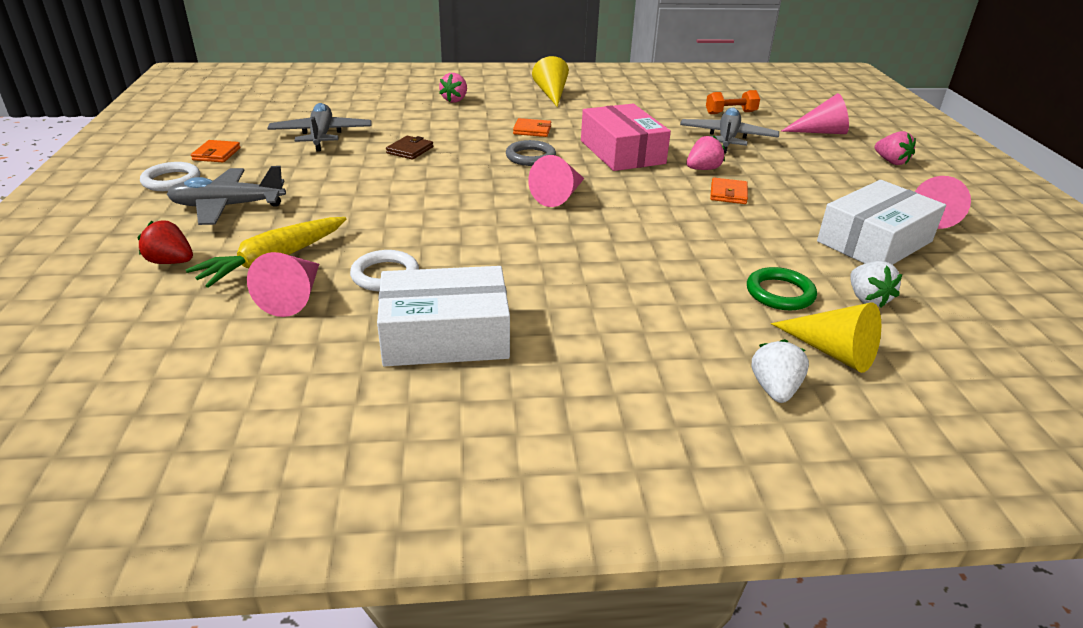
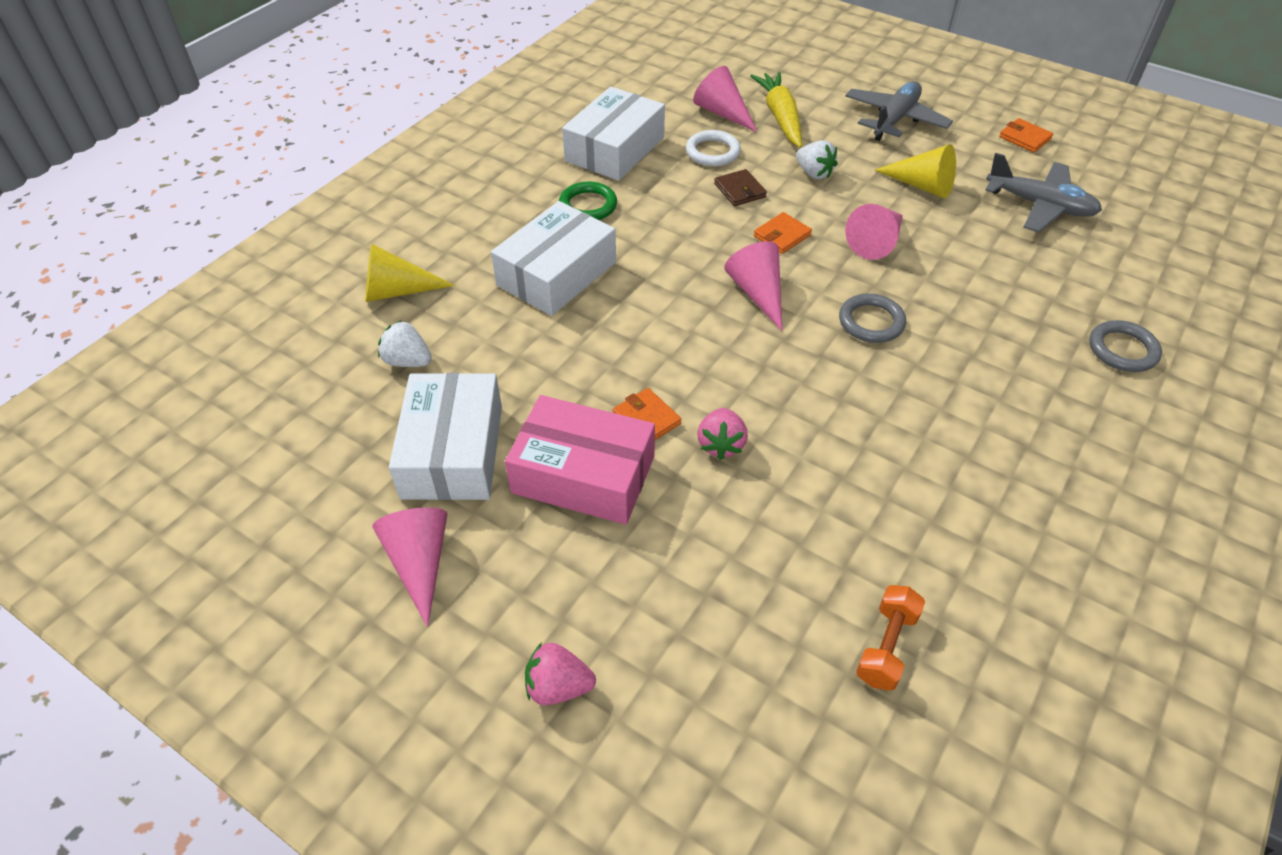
camera: 130 degrees right, 15 degrees up
(171, 180) = (972, 107): white ring -> none
(171, 262) = (818, 83): red strawberry -> none
(410, 150) = (955, 247): brown wallet -> brown wallet (740, 190)
(455, 100) = (1122, 350): pink strawberry -> grey ring
(532, 130) = (957, 365): orange wallet -> orange wallet (782, 236)
(551, 94) = (1105, 465): yellow cone -> yellow cone (921, 185)
(622, 152) = (827, 405): pink box -> pink box (583, 474)
(672, 280) = (557, 274): none -> white box
(727, 139) = (789, 548): grey plane -> none
(774, 389) = (410, 240): white strawberry -> white strawberry (814, 173)
(780, 293) = (474, 318): green ring -> green ring (588, 205)
(820, 132) = (721, 705): pink cone -> pink cone (876, 241)

